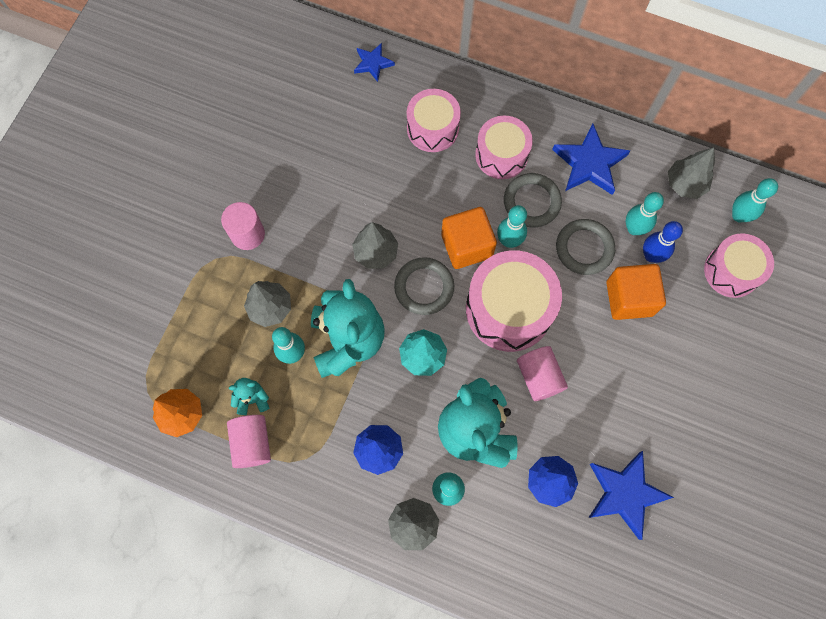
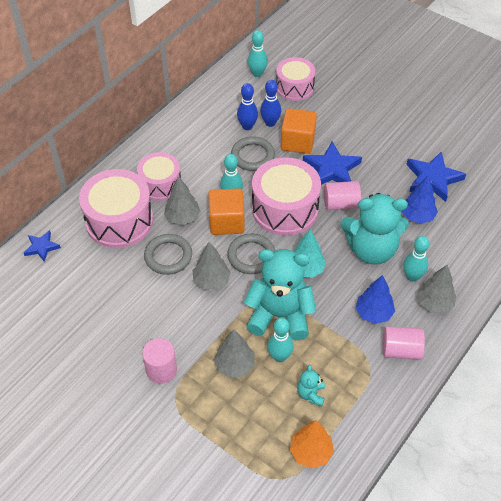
camera: 75 degrees left, 20 degrees down
(252, 443) = (349, 401): pink cylinder -> pink cylinder (400, 350)
(432, 128) = (119, 221): pink drum -> pink drum, size x1.55
(531, 202) = (206, 176): grey ring -> grey ring (168, 256)
(589, 163) = (188, 137): blue star -> blue star (332, 169)
(634, 228) = (247, 126): turquoise bowling pin -> blue bowling pin
(685, 184) = (224, 93): grey tree -> grey tree (182, 217)

